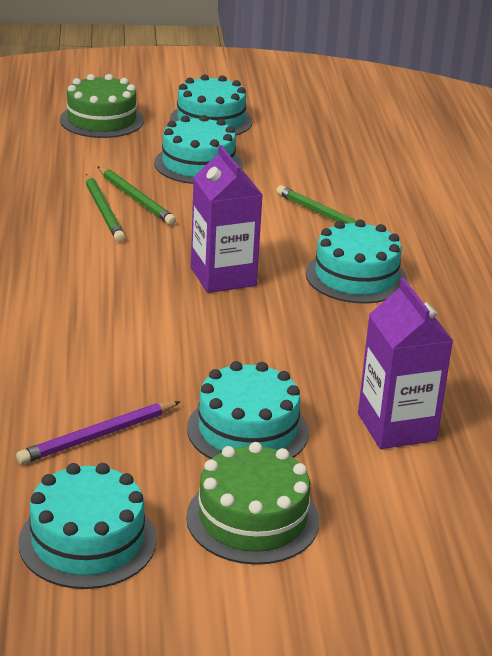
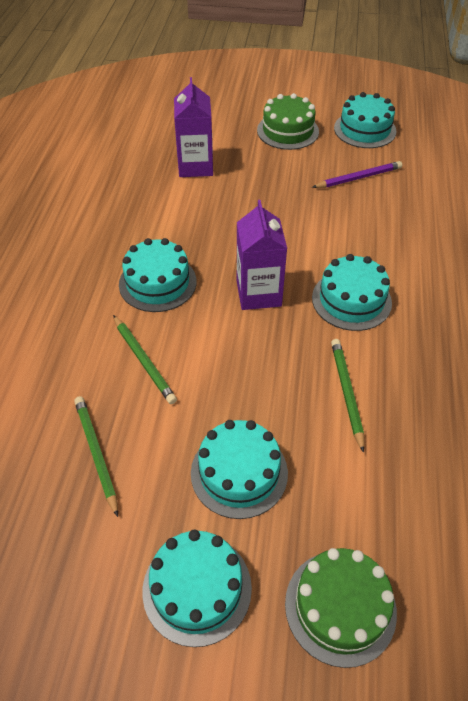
camera: 165 degrees left, 20 degrees up
(135, 199) = (314, 410): green pencil -> green pencil (96, 453)
(247, 430) = (277, 173): turquoise cake -> turquoise cake (351, 300)

